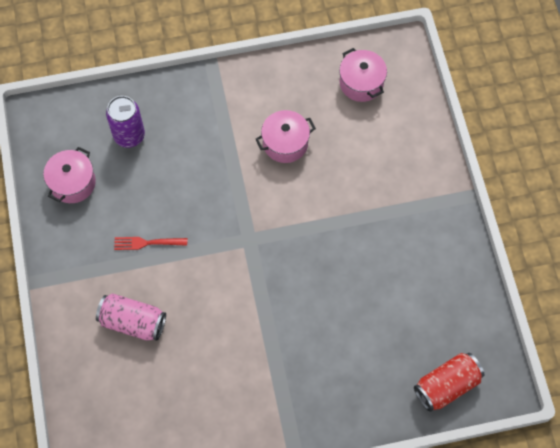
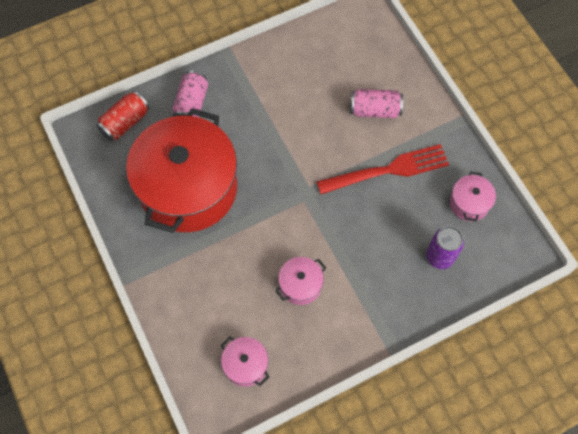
camera: 165 degrees right, 0 degrees up
(148, 243) = (387, 170): red fork -> red fork, size x2.18
(358, 389) = (191, 104): none -> pink can
(383, 279) = (188, 188): none -> red pot

